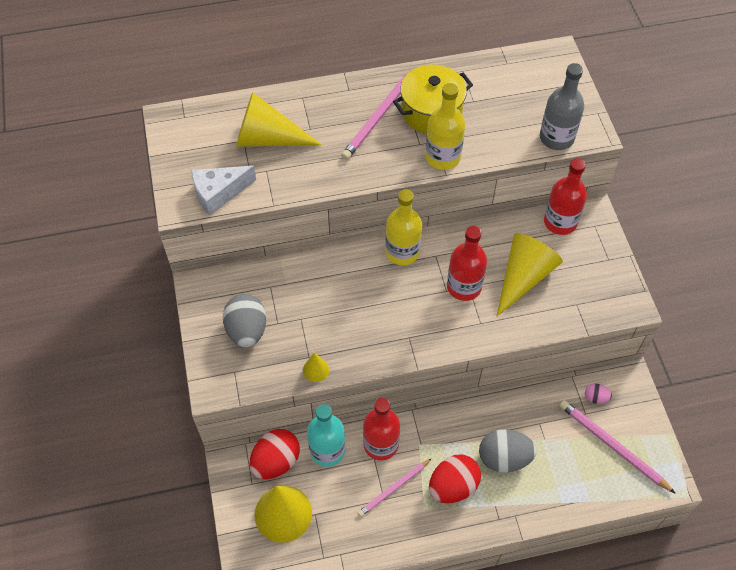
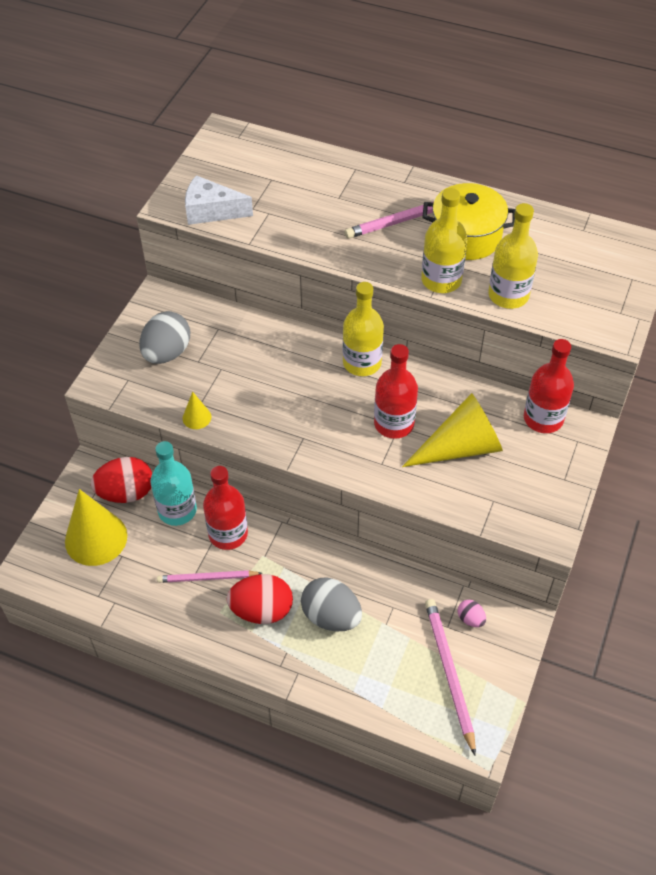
camera: 35 degrees right, 5 degrees down
(268, 139) = (293, 188): yellow cone -> none
(499, 143) = (508, 295): none -> yellow bottle
(556, 138) = (573, 319): grey bottle -> none

